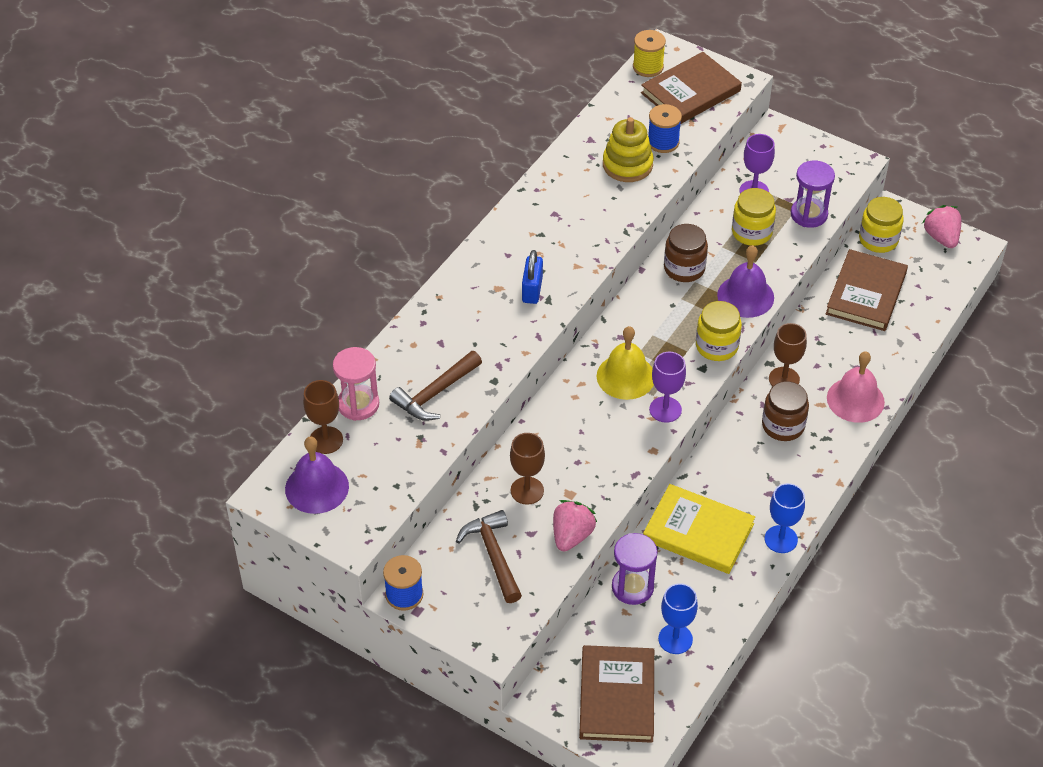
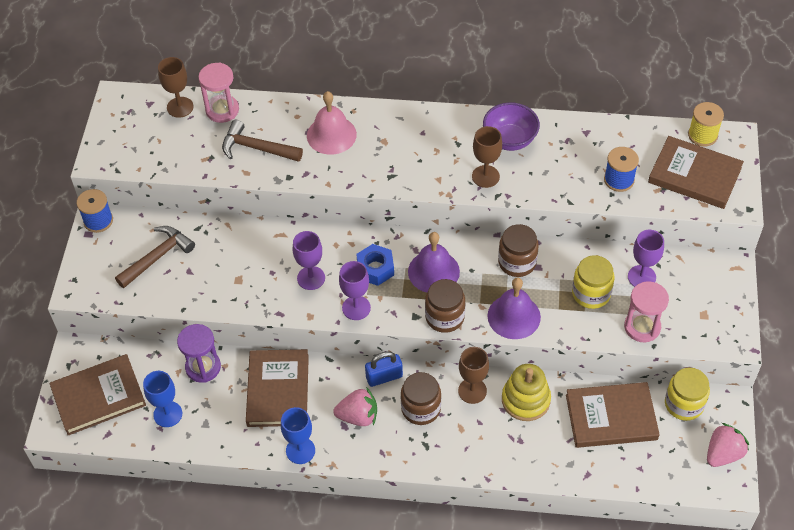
camera: 65 degrees right, 5 degrees up
(317, 487) = (135, 121): purple bell -> purple bell (433, 271)
(527, 490) = (227, 252): brown goblet -> brown goblet (485, 176)
(532, 290) = (395, 162): blue padlock -> blue padlock (384, 377)
(562, 195) = (510, 139): none -> purple bowl
(571, 536) = (199, 297): pink strawberry -> pink strawberry (358, 416)
(605, 432) = (311, 278): none -> purple goblet
(625, 376) = (375, 269): yellow bell -> blue nut
(627, 165) = (574, 167): yellow stacking toy -> yellow stacking toy (525, 400)
(698, 532) = (278, 390): yellow book -> brown book
(716, 346) = (444, 317): yellow jar -> brown jar
(809, 214) = (642, 327): purple hourglass -> pink hourglass
(855, 400) = (481, 452): pink bell -> pink bell (331, 135)

